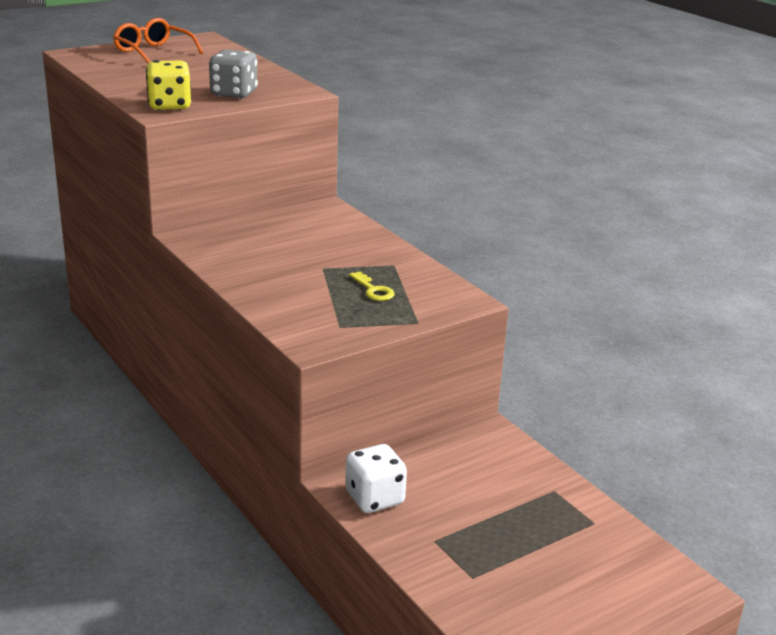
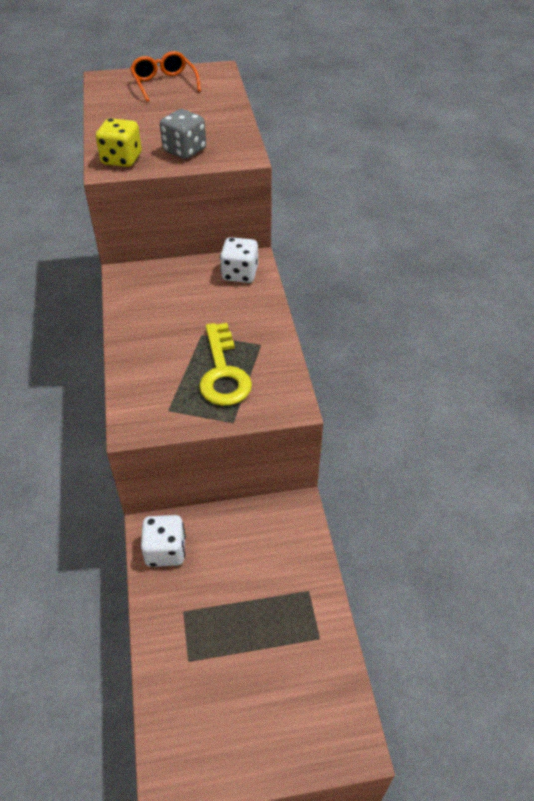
camera: 25 degrees right, 20 degrees up
(322, 219) = (240, 274): none -> white dice
(373, 290) = (223, 372): yellow key -> yellow key, size x2.07

